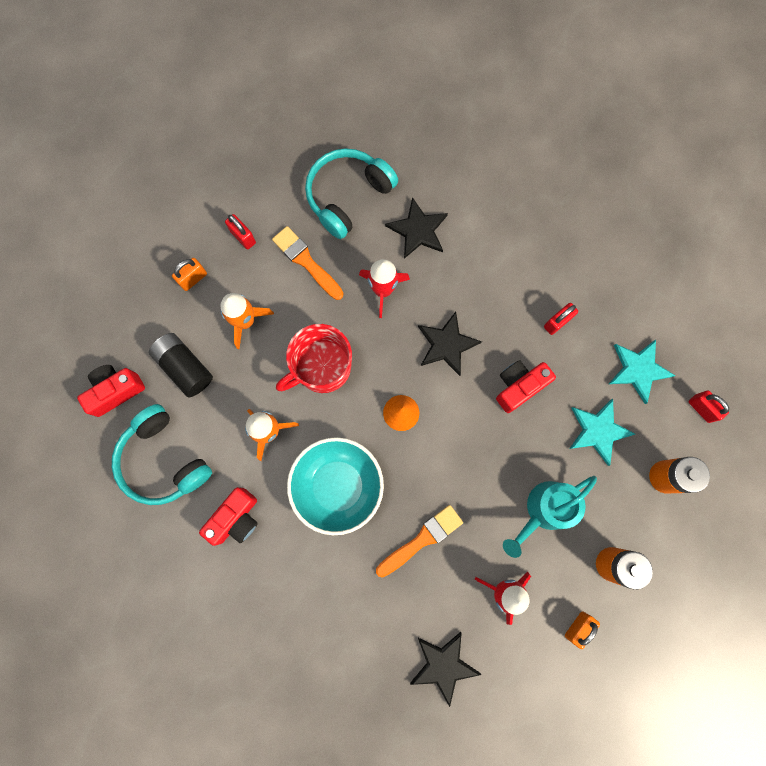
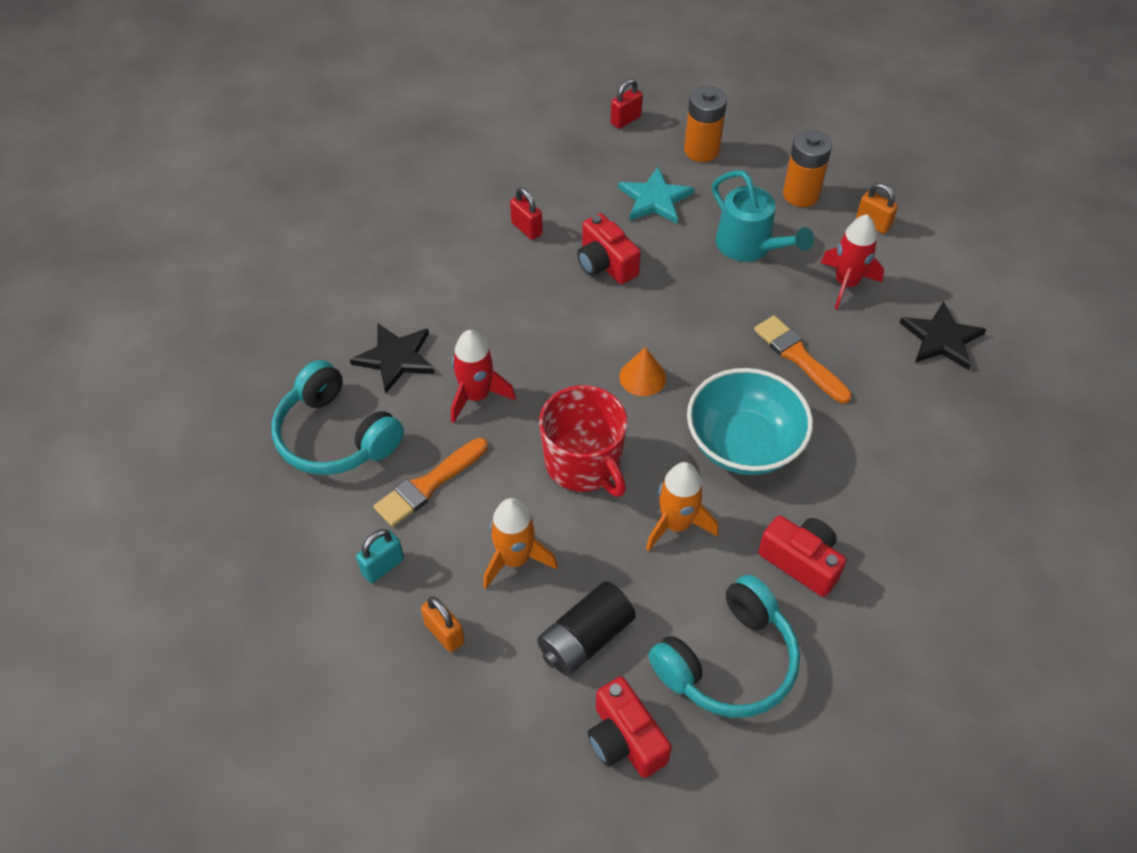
camera: 90 degrees left, 25 degrees down
(243, 237) = (383, 566): red padlock -> turquoise padlock
(446, 344) = (553, 330): black star -> none
(638, 370) = (583, 165): turquoise star -> none

